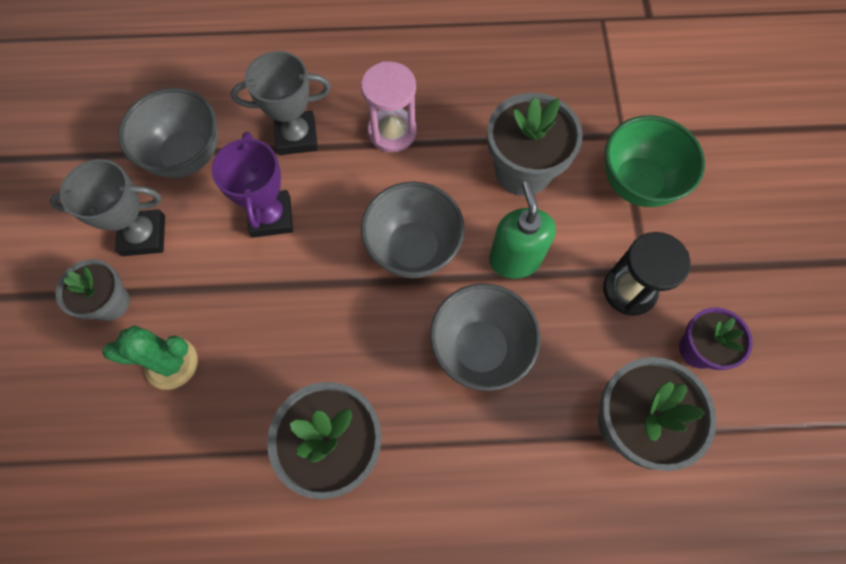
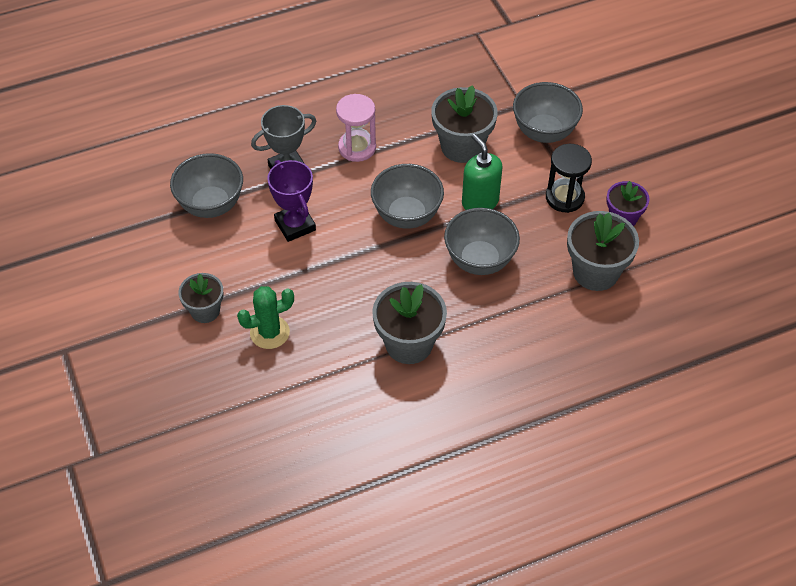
camera: 20 degrees left, 15 degrees down
(143, 235) = (206, 263): grey trophy -> none
(637, 183) = (544, 132): green bowl -> grey bowl

